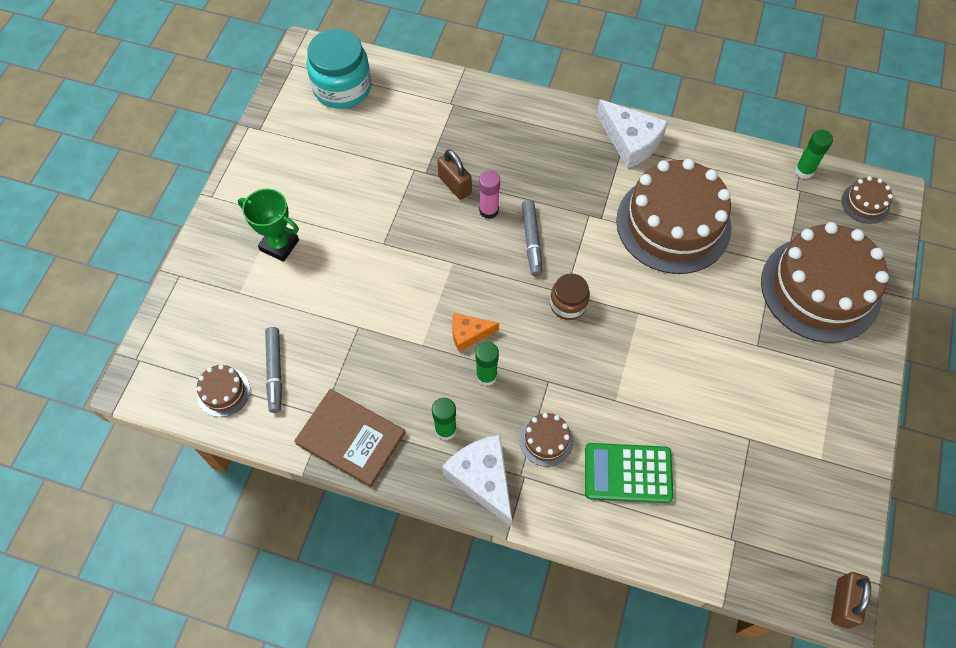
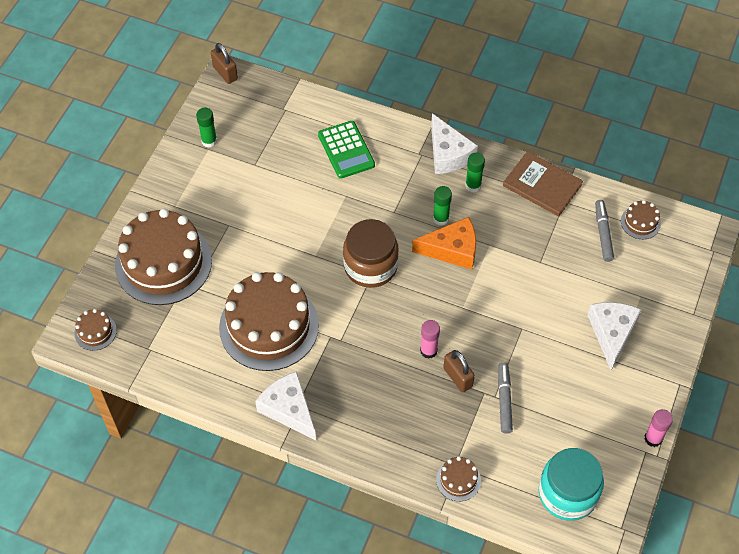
camera: 175 degrees left, 5 degrees down
(250, 141) = (653, 438): none -> pink glue stick
(279, 245) = (612, 333): green trophy -> white cheese
(469, 334) = (452, 249): orange cheese -> orange cheese, size x1.70
(531, 241) = (394, 320): grey marker -> grey marker (504, 400)
(546, 440) = (401, 174): brown cake -> brown cake (458, 480)
(568, 304) = (370, 266): brown jar -> brown jar, size x1.78
(628, 473) = (346, 150): green calculator -> green calculator turned 60 degrees clockwise
(804, 171) = (137, 366): green glue stick -> green glue stick (209, 141)
(842, 603) = (225, 73): brown padlock -> brown padlock turned 60 degrees counterclockwise

